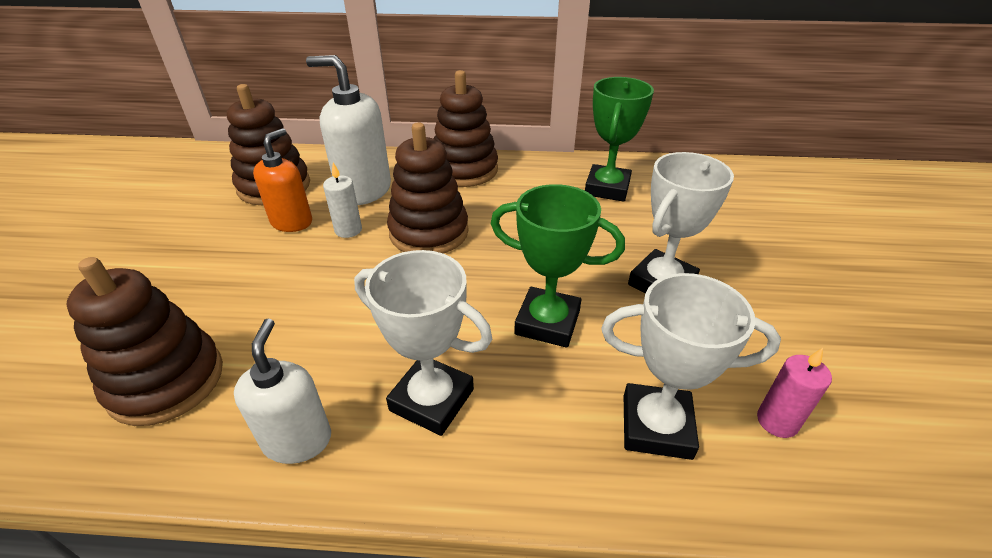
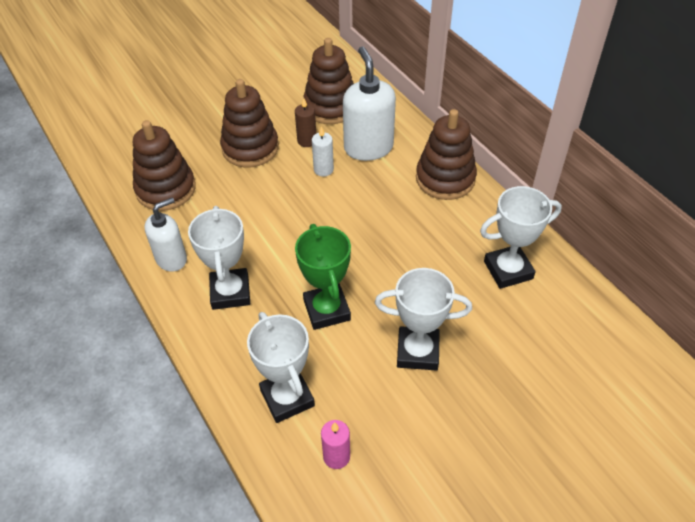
camera: 55 degrees right, 10 degrees up
(292, 222) = (307, 141): orange soap dispenser -> brown candle
(429, 232) = (357, 206): brown stacking toy -> brown stacking toy (250, 148)
(607, 188) = (508, 270): green trophy -> white trophy

